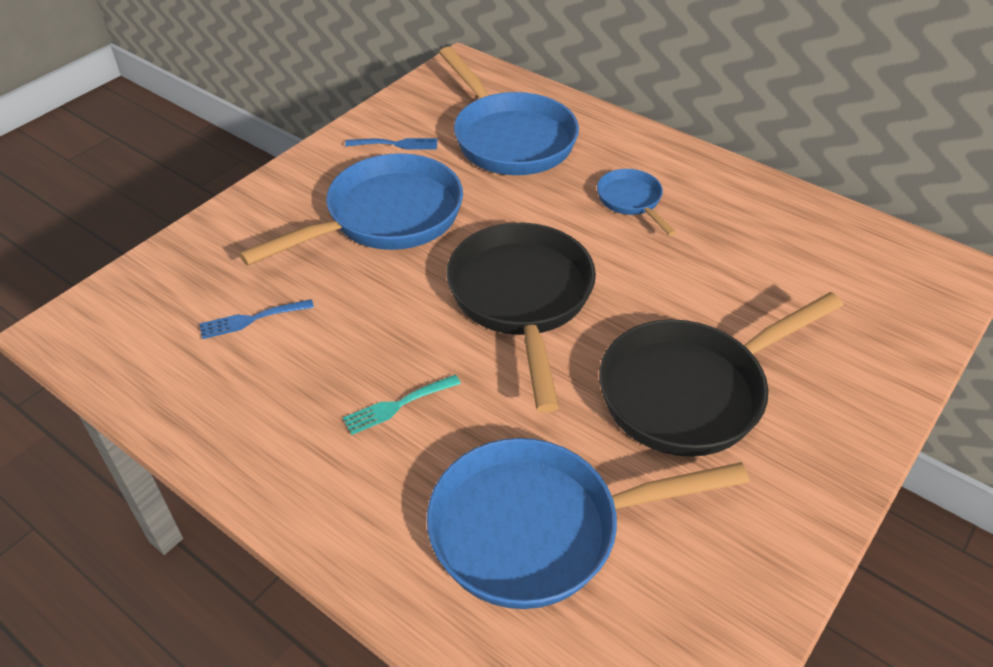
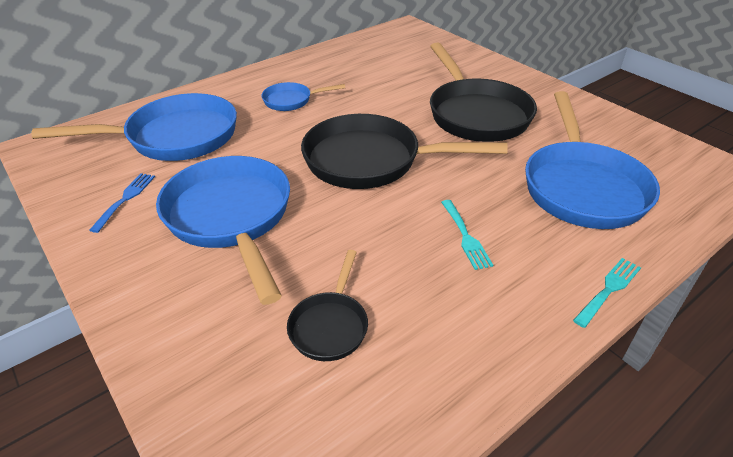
camera: 75 degrees left, 5 degrees down
(251, 319) = (330, 325): blue fork -> black pan
(329, 550) = (608, 289): none -> turquoise fork

